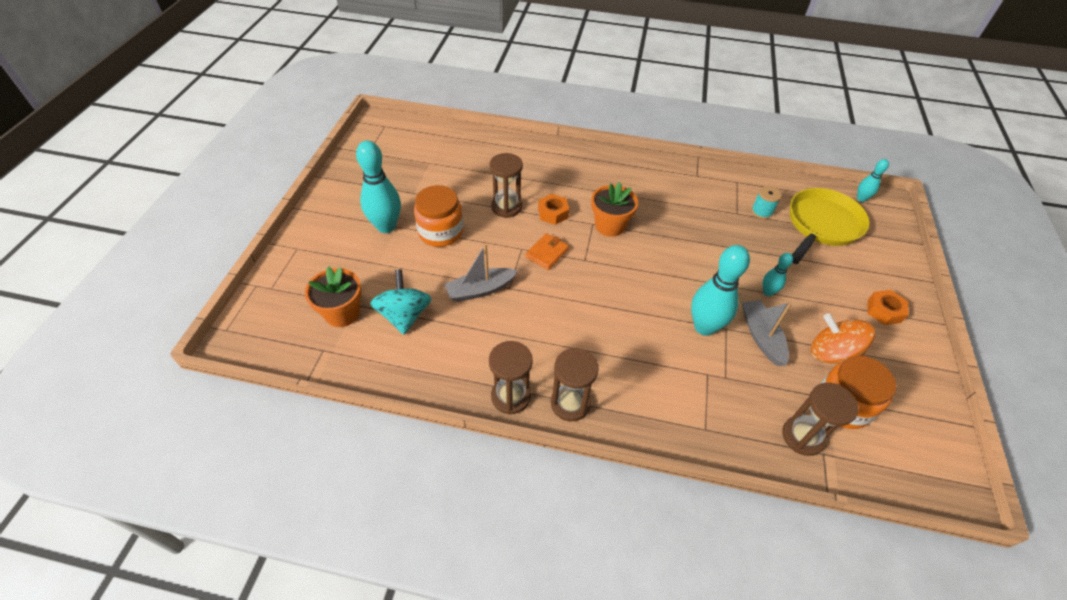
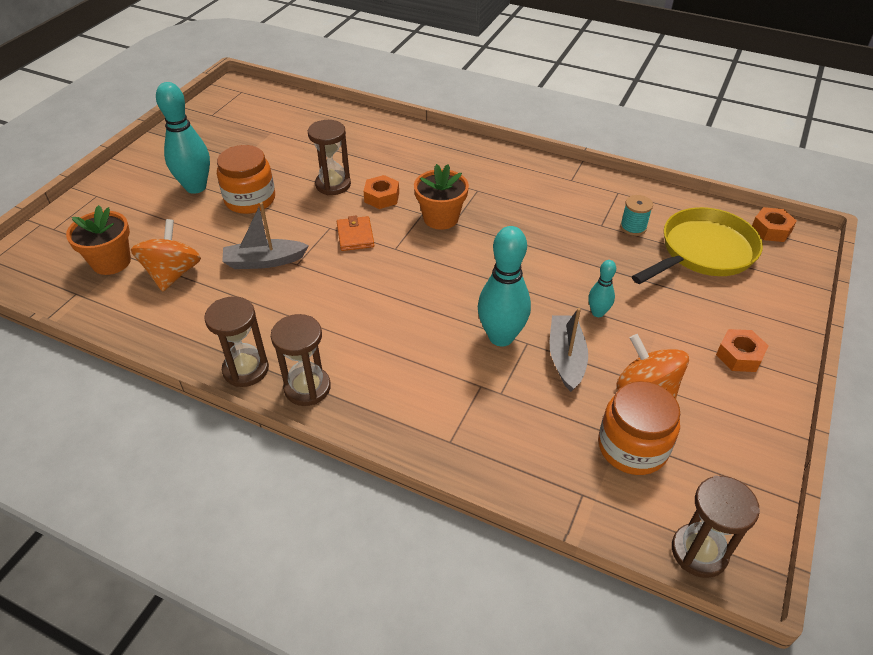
camera: 15 degrees right, 5 degrees down
(404, 315) = (173, 274): turquoise spinning top -> orange spinning top
(547, 253) = (355, 236): orange wallet -> orange wallet turned 60 degrees counterclockwise
(802, 436) = (564, 471): brown hourglass -> brown hourglass (699, 552)
(861, 199) = (771, 230): turquoise bowling pin -> orange nut

